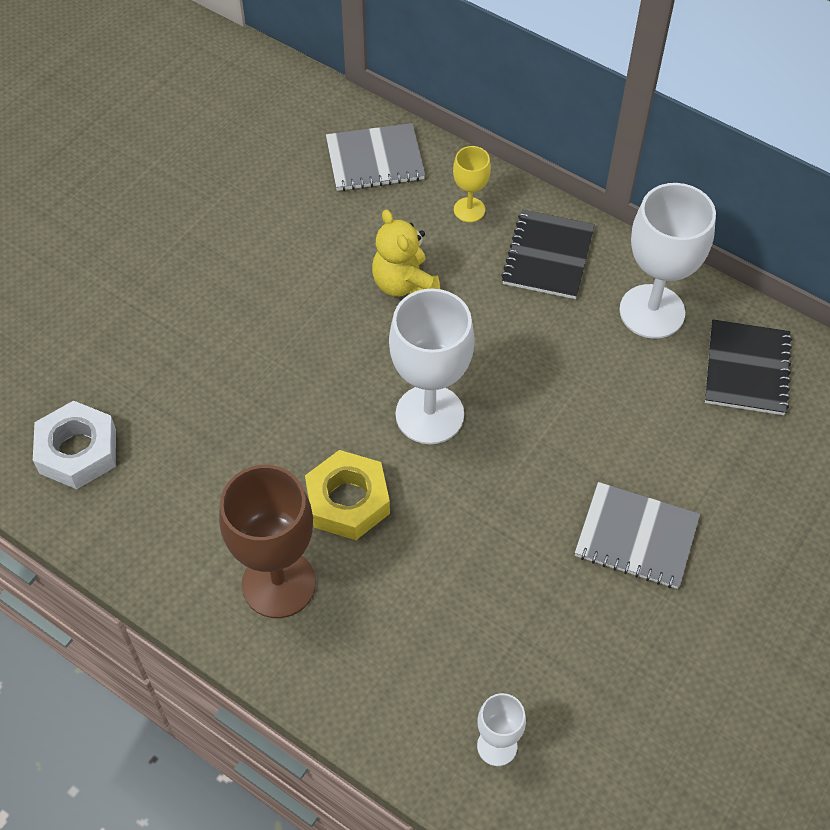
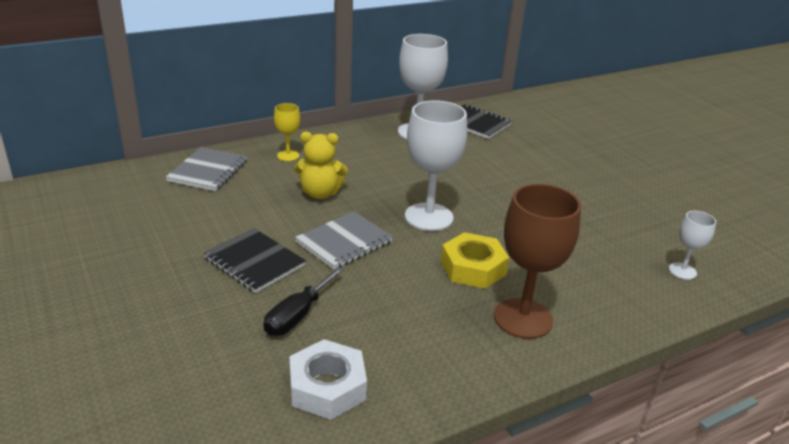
camera: 65 degrees left, 25 degrees down
(165, 378) = (297, 316): none -> black screwdriver
(548, 256) = (350, 145): black notebook -> black notebook (254, 262)
(636, 537) = (560, 183): grey notebook -> grey notebook (344, 242)

